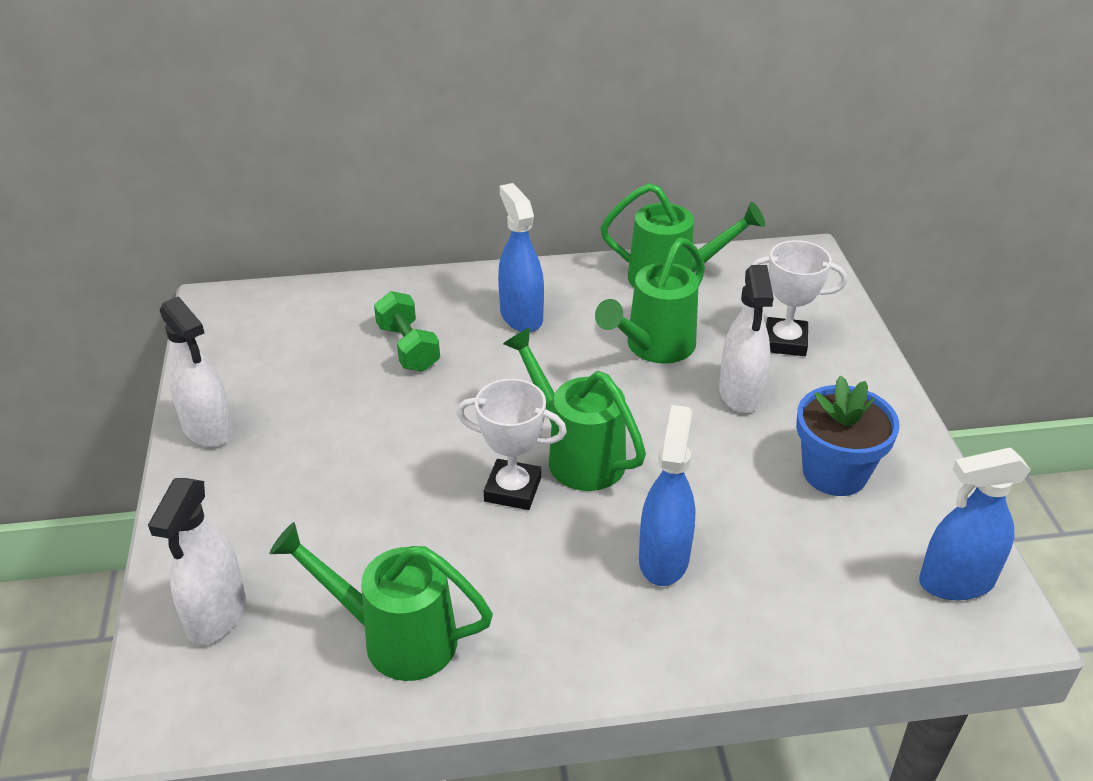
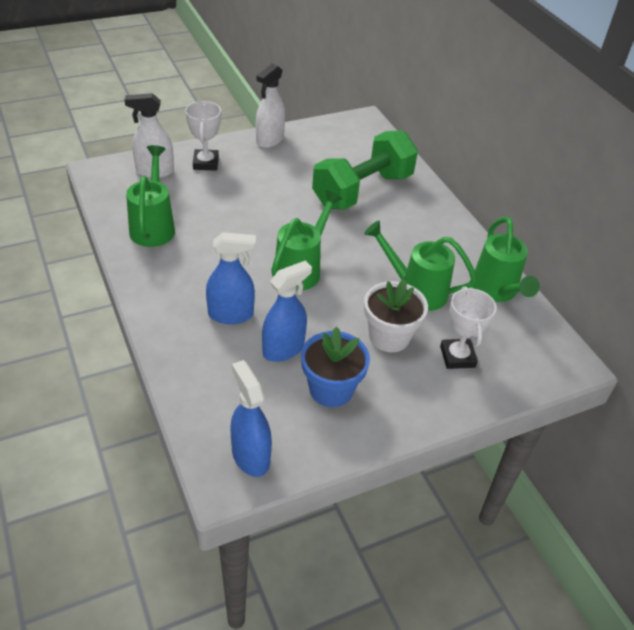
camera: 70 degrees right, 5 degrees up
(408, 348) = (362, 190): green dumbbell -> green dumbbell, size x1.98
(512, 489) = (264, 248): white trophy -> white trophy (206, 163)
(521, 316) = (415, 228): blue spray bottle -> blue spray bottle (283, 349)
(740, 394) = (389, 337): white spray bottle -> white flower pot

